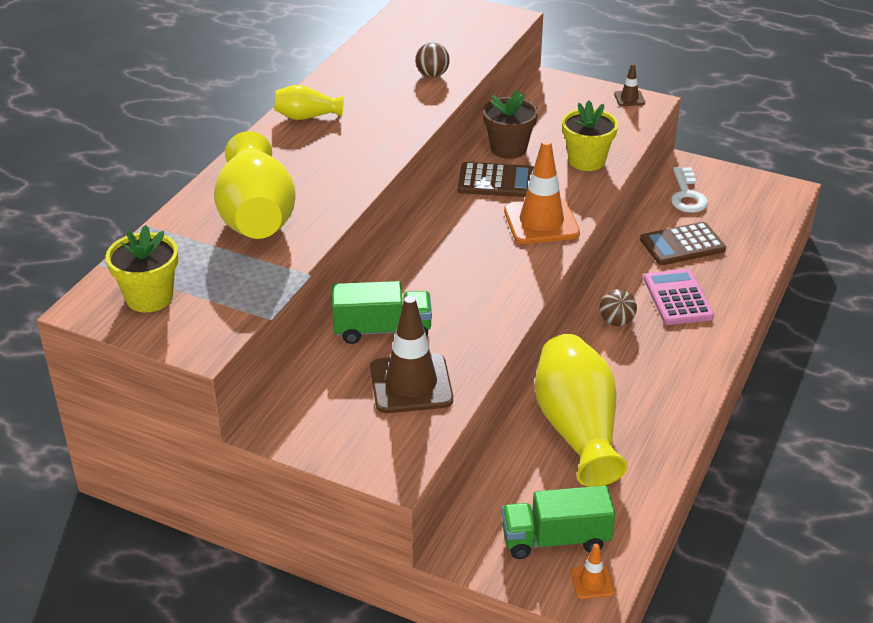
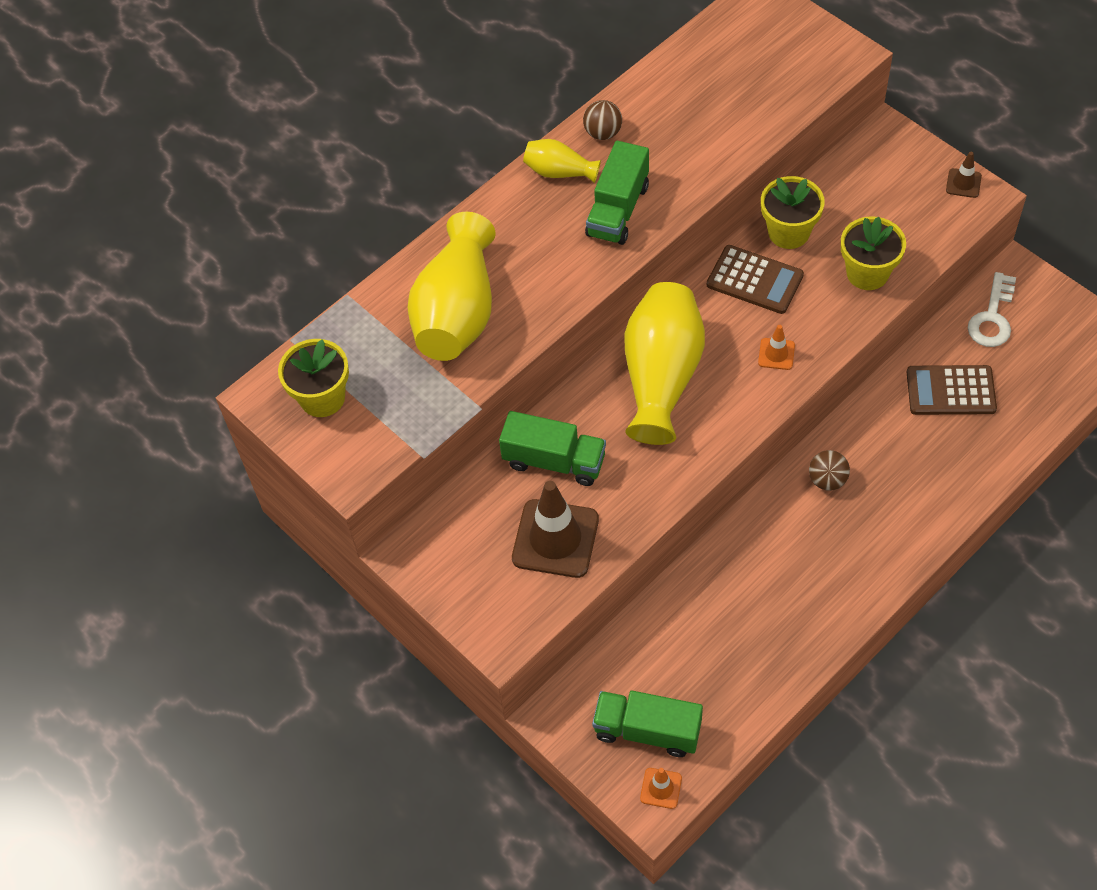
camera: 25 degrees right, 20 degrees up
(370, 130) = (618, 210): none -> green truck
(432, 75) = (719, 135): brown ball -> brown ball (603, 133)
(508, 149) = (788, 232): brown flower pot -> yellow flower pot
(541, 222) = (776, 354): orange traffic cone -> orange traffic cone, size x0.47
(577, 429) = (724, 607): yellow vase -> yellow vase (661, 376)
(677, 298) = (908, 465): pink calculator -> none

